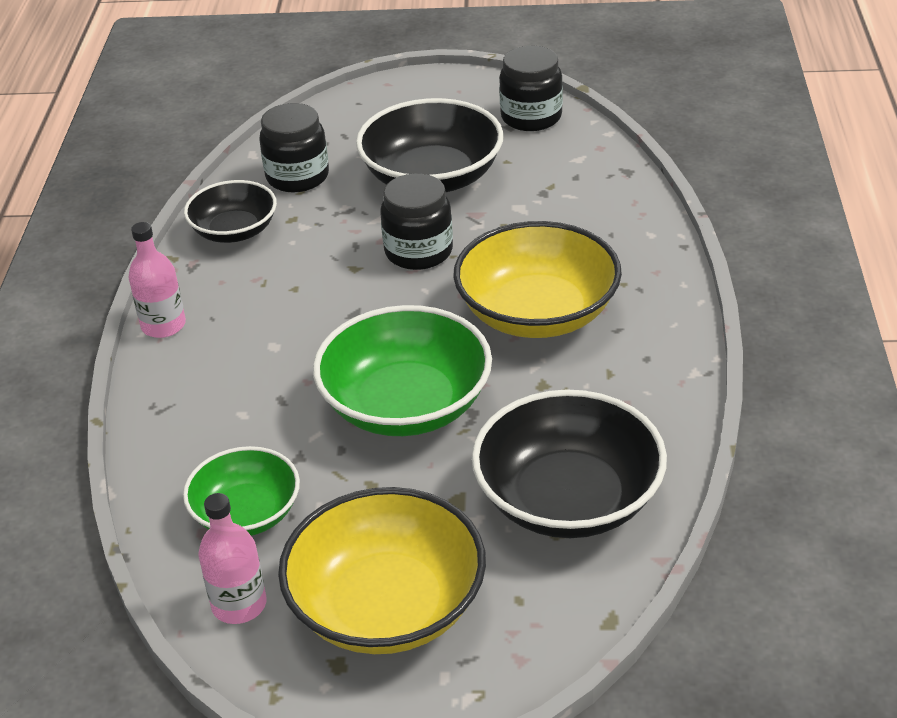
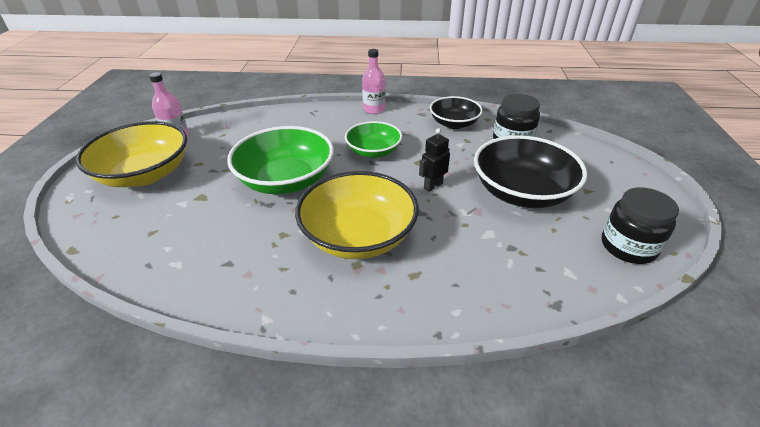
camera: 90 degrees right, 0 degrees up
(246, 513) = (231, 136): green bowl -> green bowl (373, 151)
(418, 252) = (433, 186): black jar -> black robot
(568, 499) = (175, 239): black bowl -> none

